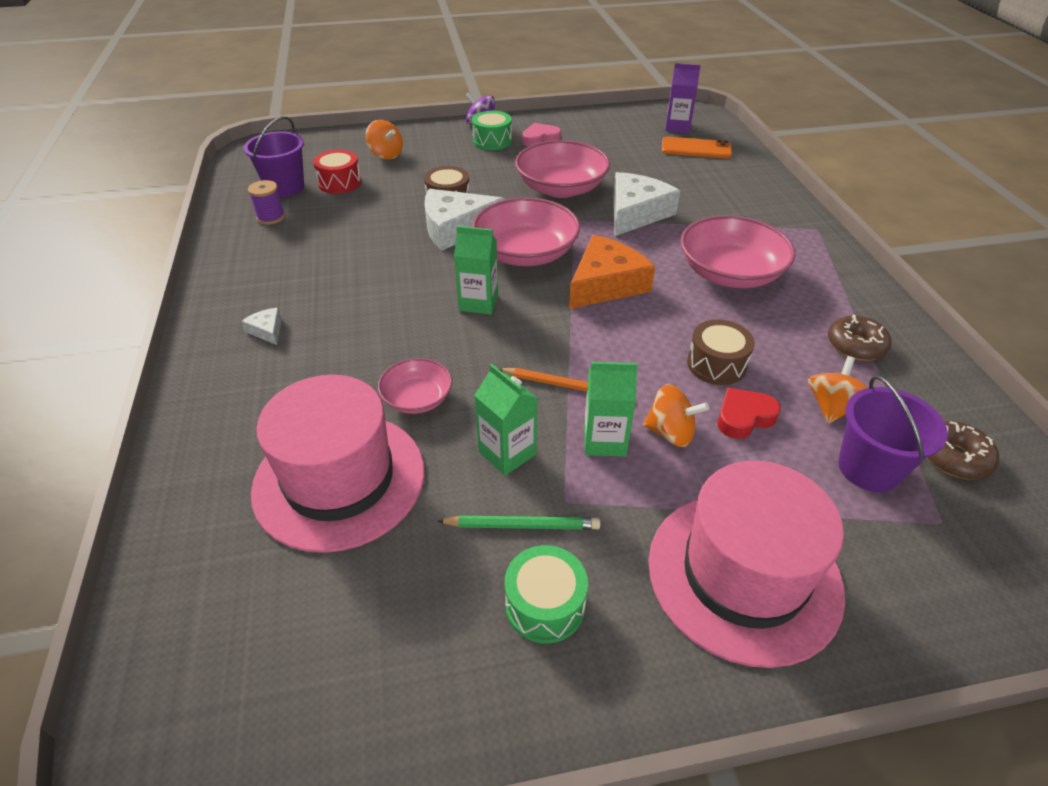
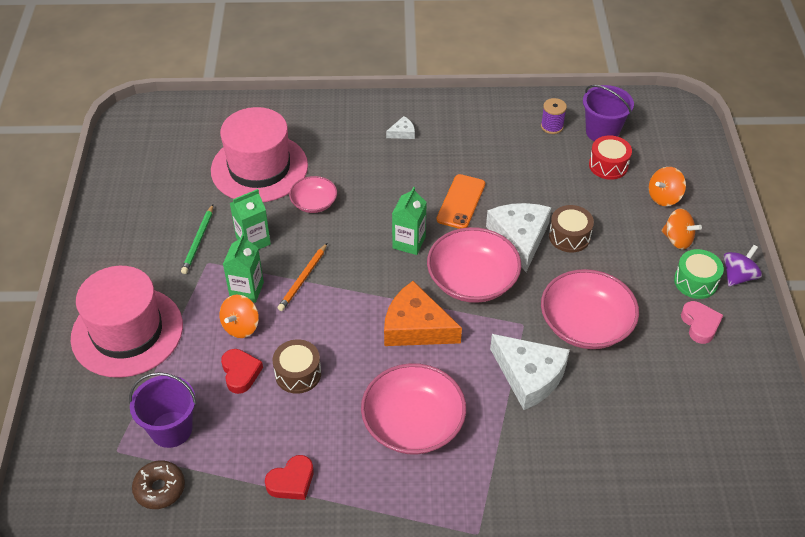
camera: 100 degrees right, 5 degrees up
(545, 605) = (147, 243): green drum -> none
(606, 284) = (416, 327): orange cheese -> orange cheese turned 150 degrees clockwise
(677, 127) = (738, 473): purple carton -> none
(696, 149) = (675, 475): orange phone -> orange phone (461, 202)
(832, 407) = (232, 432): orange spinning top -> orange spinning top (677, 240)
(855, 345) = (291, 481): brown donut -> red heart

